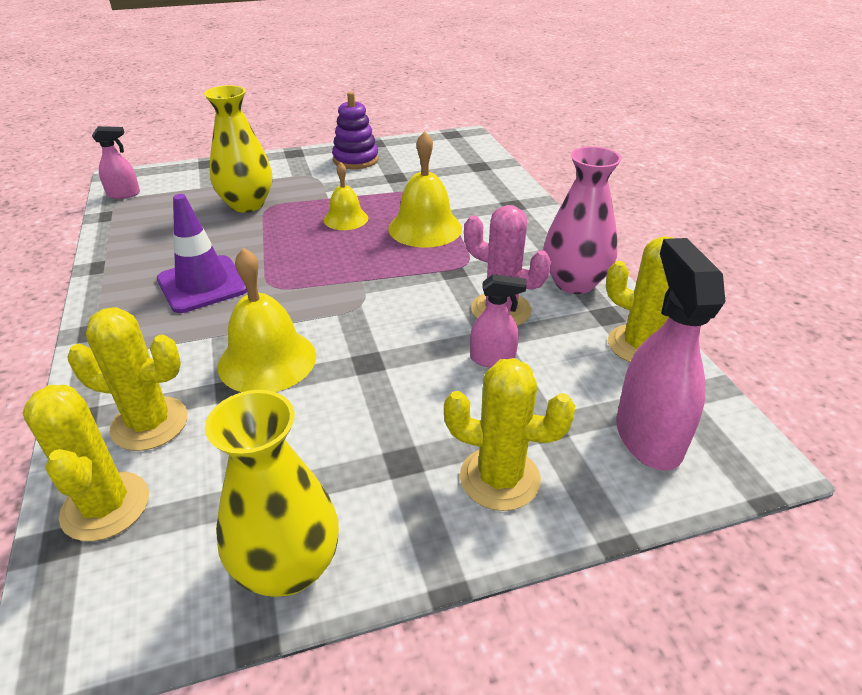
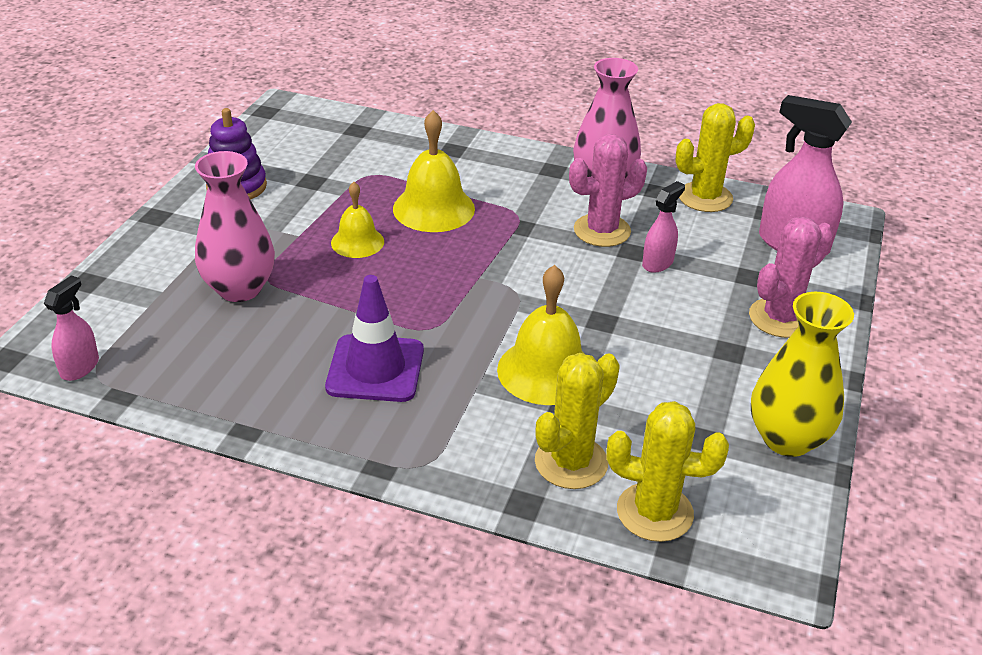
camera: 55 degrees left, 0 degrees up
(247, 204) = (240, 288): yellow vase -> pink vase
(499, 478) = (780, 318): yellow cactus -> pink cactus

